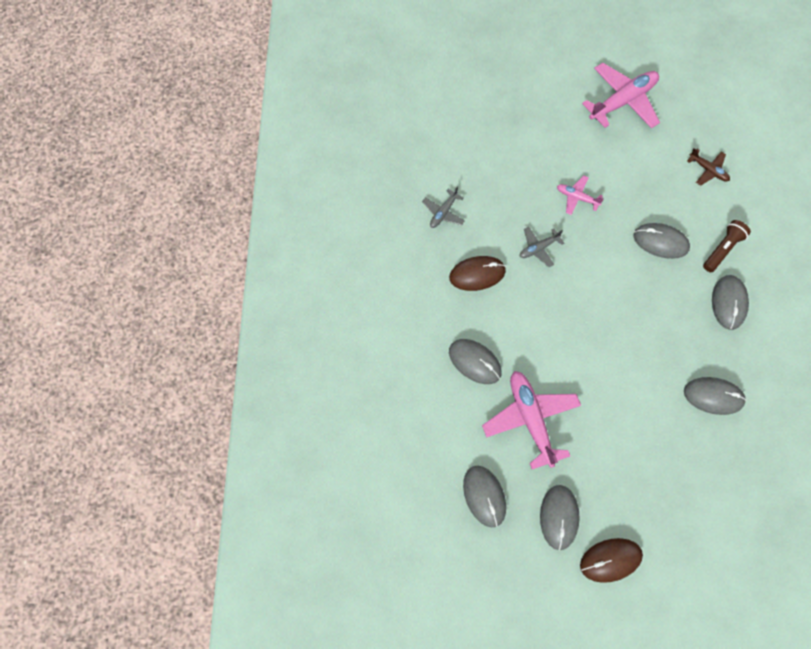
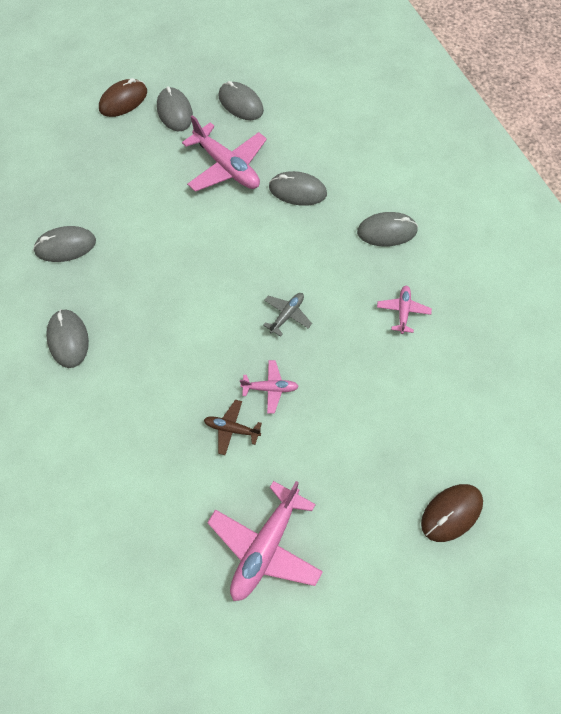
camera: 155 degrees right, 5 degrees down
(443, 212) = (403, 311): grey plane -> pink plane
(477, 274) = (335, 265): brown mouse -> brown mouse (451, 513)
(660, 242) = (159, 376): grey mouse -> grey mouse (387, 231)
(708, 170) = (127, 491): brown plane -> brown plane (231, 429)
(722, 249) = (87, 396): brown flashlight -> none

